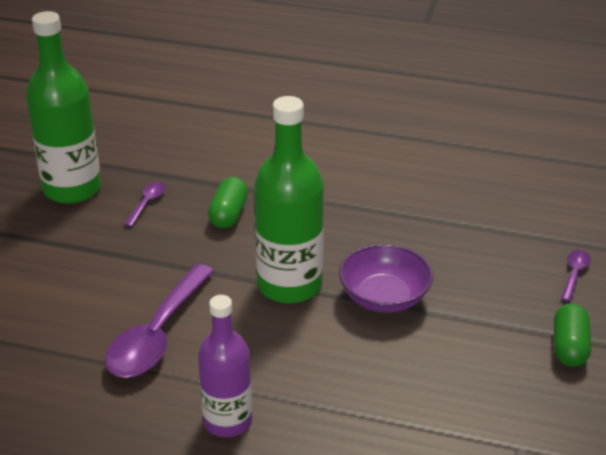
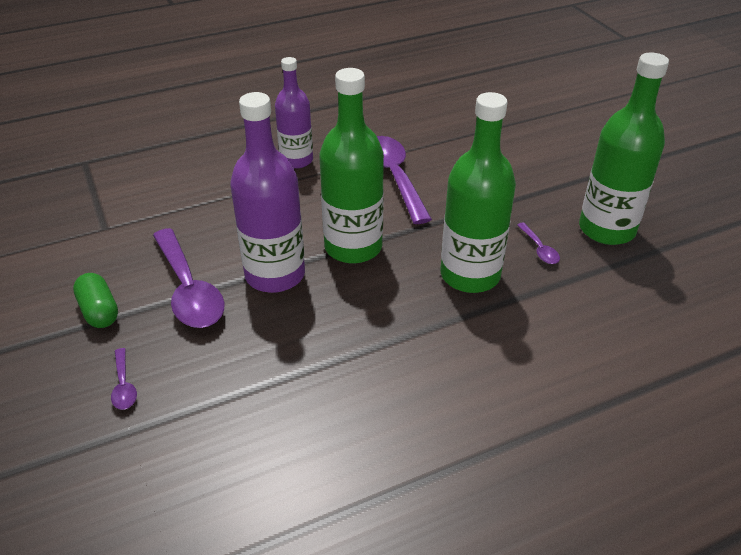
camera: 140 degrees right, 5 degrees up
(228, 214) = (470, 275): green capsule -> green bottle
(384, 297) = (275, 275): purple bowl -> purple bottle
(473, 324) = (189, 290): none -> purple spoon

